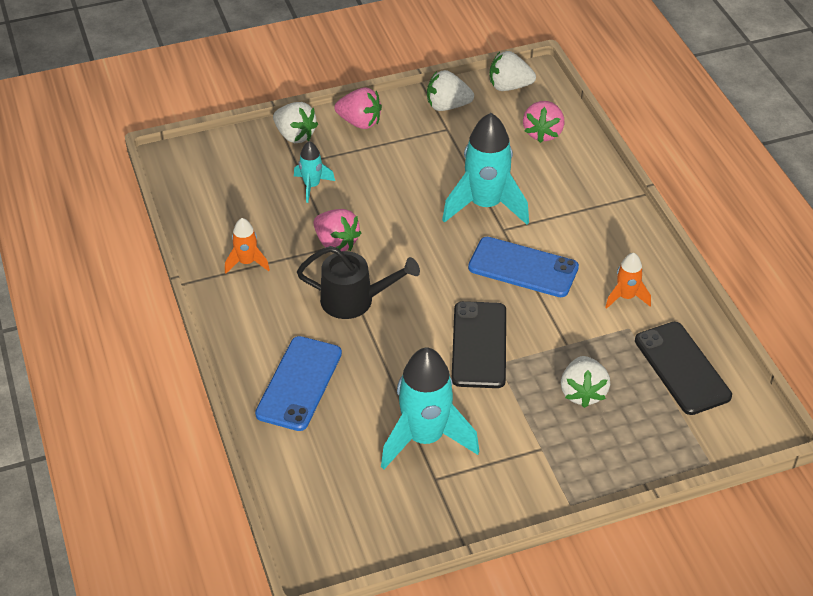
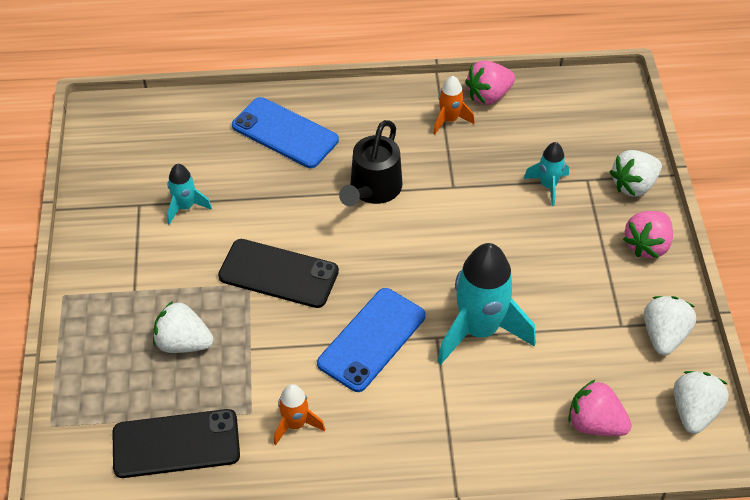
camera: 105 degrees right, 5 degrees up
(336, 243) = (456, 190): pink strawberry -> pink strawberry (488, 95)
(425, 438) = (185, 207): turquoise rocket -> turquoise rocket, size x0.50

